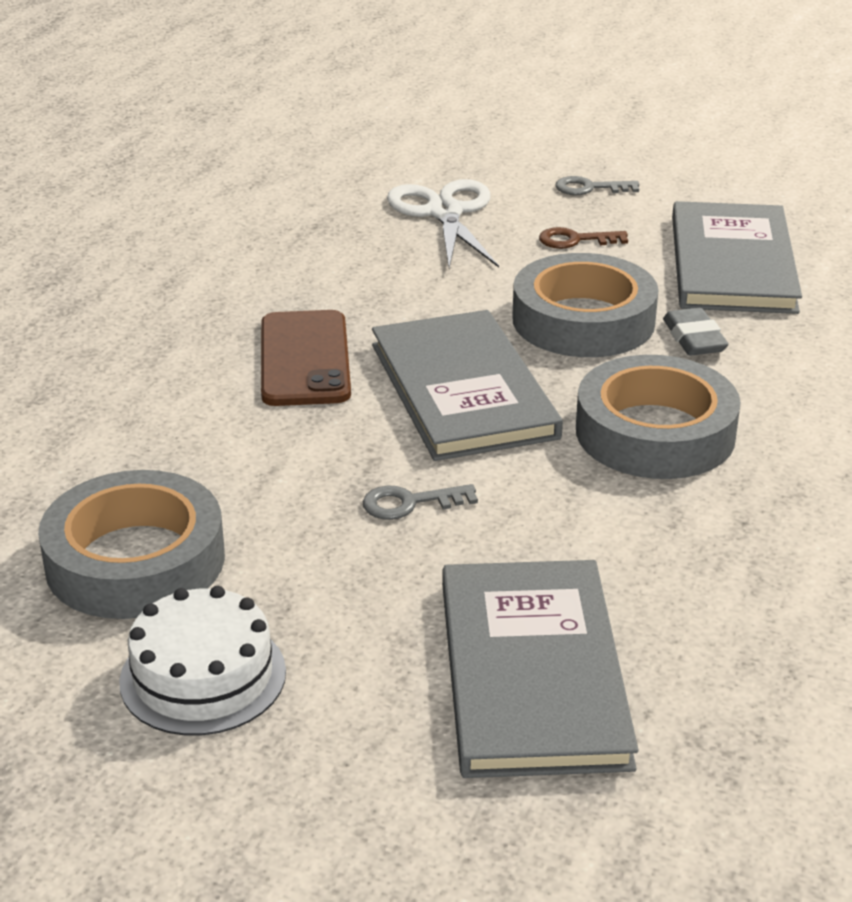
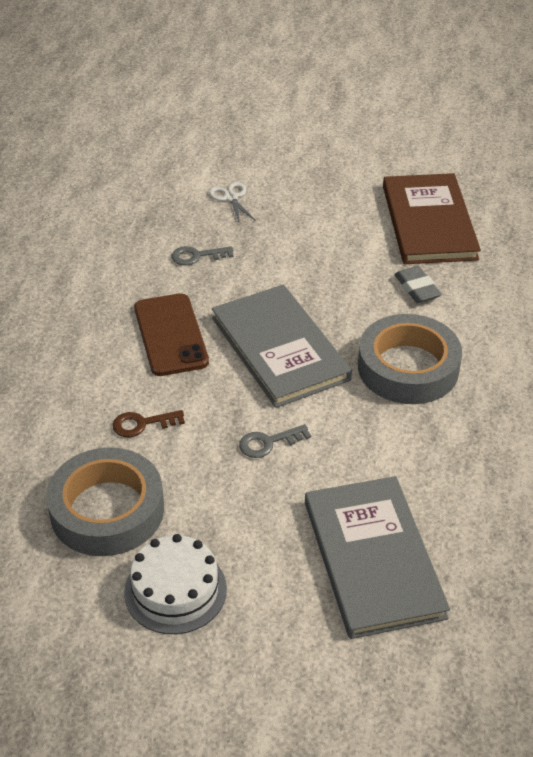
camera: 10 degrees left, 10 degrees up
(444, 213) = (231, 198): white scissors -> white scissors, size x0.54
(575, 240) = (323, 213): brown key -> brown key (142, 424)
(583, 320) = (343, 281): grey tape -> none
(590, 188) = (323, 166): grey key -> grey key (197, 256)
(731, 263) = (428, 222): grey book -> brown book

